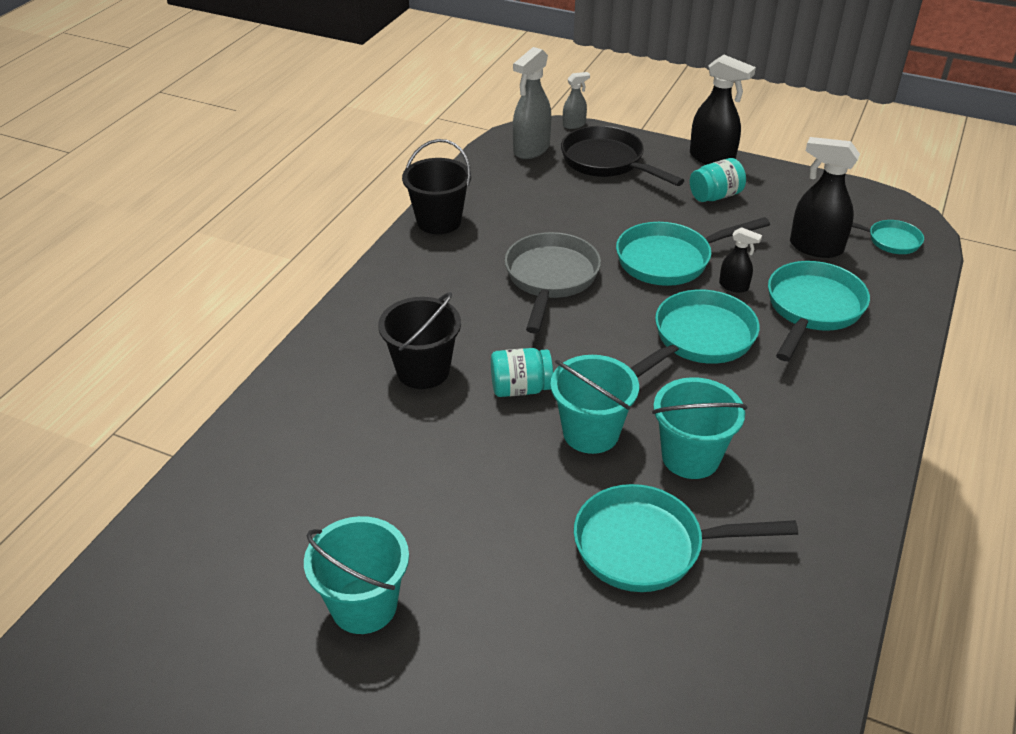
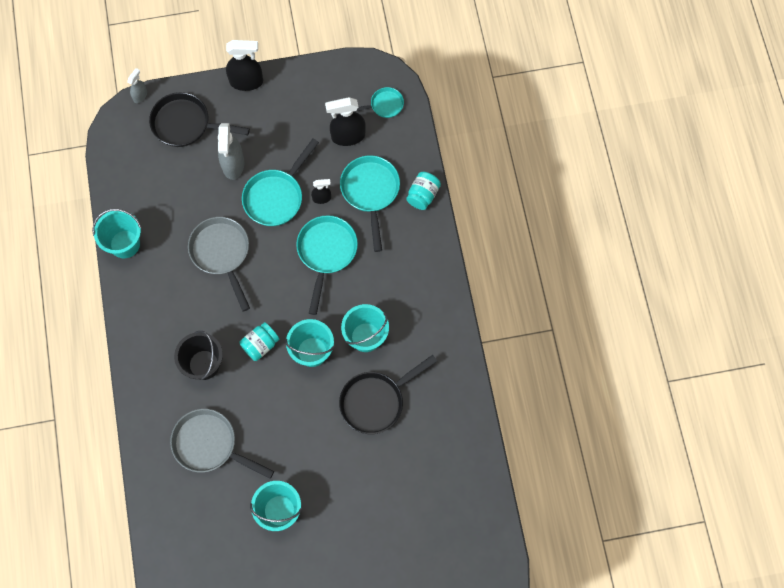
camera: 35 degrees left, 30 degrees up
(343, 461) = (209, 445): none -> grey pan
(439, 221) = (125, 244): black bucket -> turquoise bucket
(531, 149) = (131, 139): grey spray bottle -> grey spray bottle (233, 165)
(648, 546) = (376, 401): turquoise pan -> black pan
(715, 196) = (269, 120): turquoise jar -> turquoise jar (423, 195)

